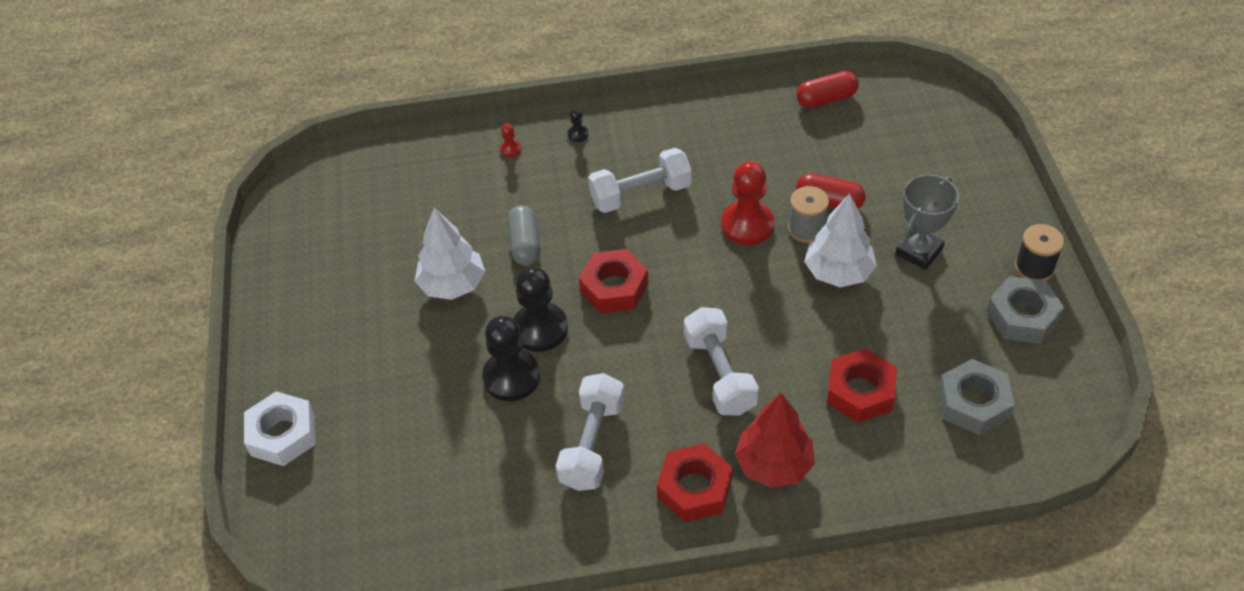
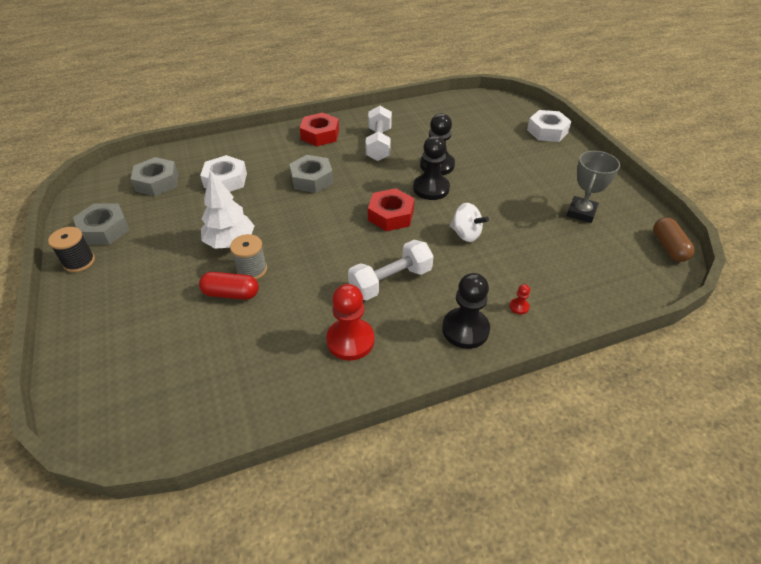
camera: 165 degrees right, 5 degrees down
(290, 195) = (668, 247): none -> brown capsule
(452, 285) = (502, 205): white tree -> none
(525, 244) = (466, 234): grey capsule -> white spinning top
(578, 134) = (465, 329): black pawn -> black pawn, size x2.35
(720, 374) = (312, 179): white dumbbell -> grey nut
(747, 225) = (299, 267): red pawn -> red pawn (350, 340)
(774, 465) = (278, 147): red tree -> none
(826, 99) = (221, 404): red capsule -> none
(860, 391) = (225, 180): red nut -> white nut
(919, 251) = (165, 263): grey trophy -> grey trophy (581, 212)

